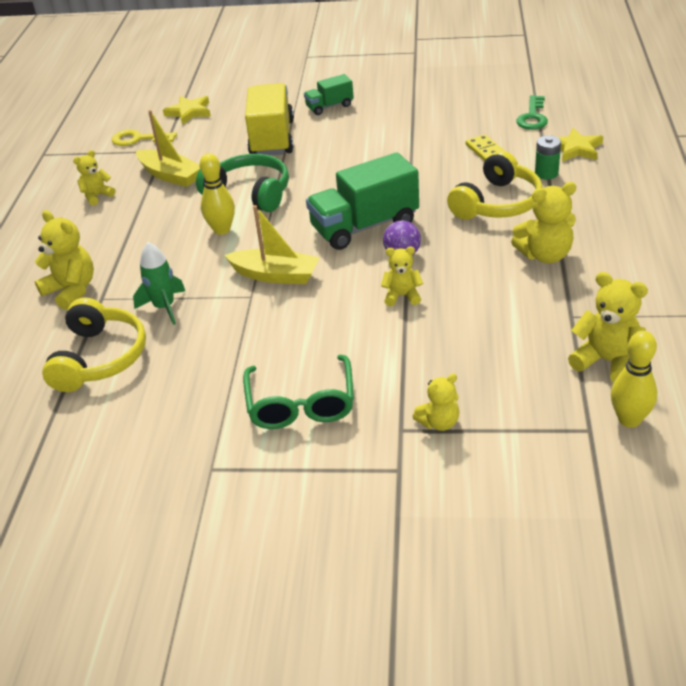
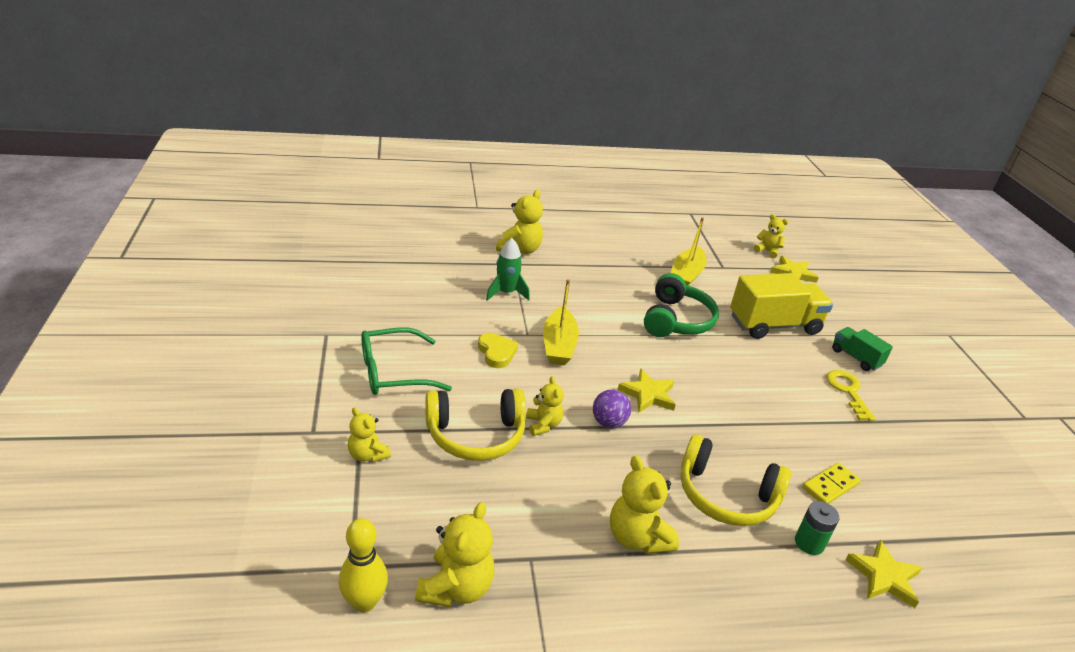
camera: 70 degrees right, 5 degrees down
(97, 196) = (642, 244): yellow teddy bear -> yellow teddy bear (767, 251)
(99, 358) = (445, 272): yellow headphones -> yellow headphones (475, 435)
(138, 139) = (734, 253): yellow key -> yellow key (848, 391)
(222, 230) = (616, 310): yellow bowling pin -> none
(280, 321) = (496, 353): none -> yellow heart
(364, 226) = (648, 394): green truck -> yellow star
(532, 117) = (938, 532): green key -> none

